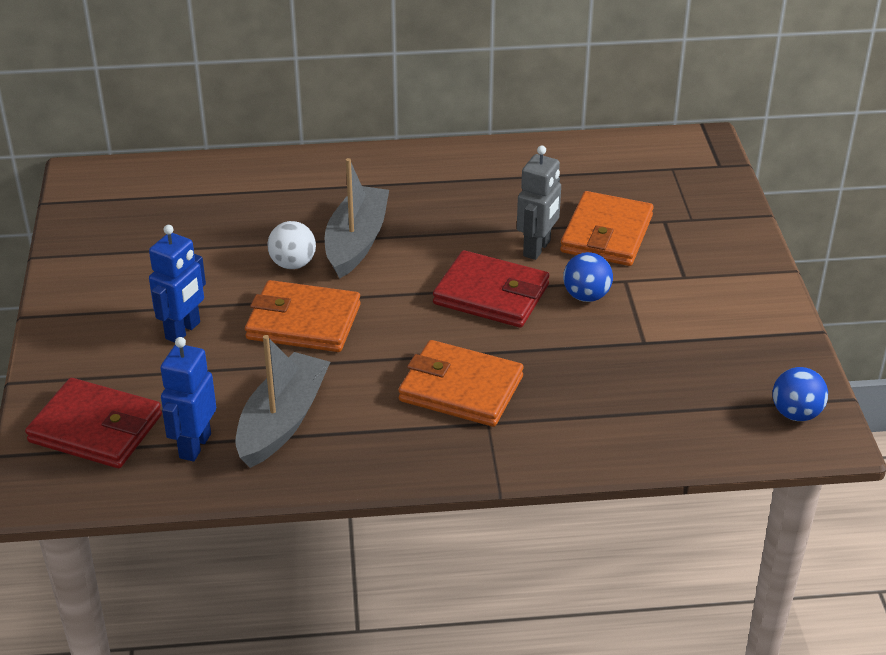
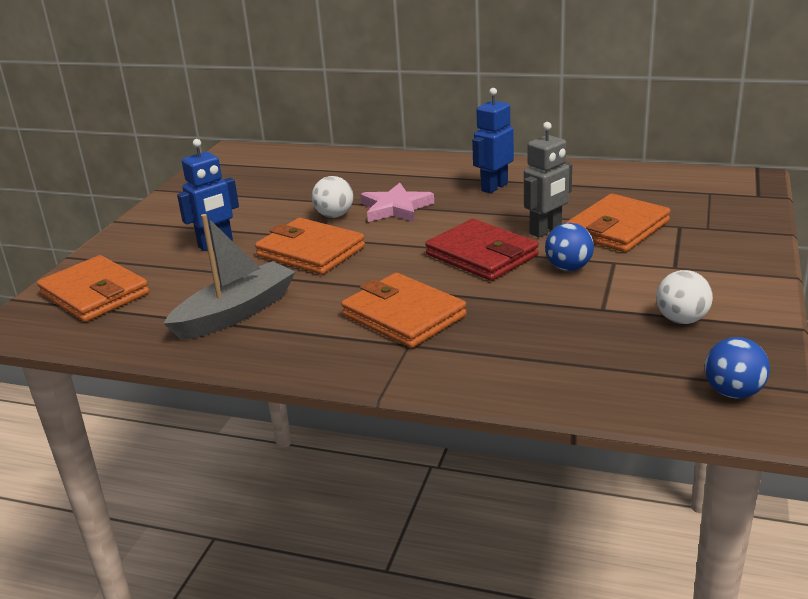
camera: 25 degrees right, 10 degrees down
(96, 428) = (95, 294): red wallet -> orange wallet
(194, 446) = (154, 317): blue robot -> blue robot (494, 187)
(356, 242) = (395, 208): grey boat -> pink star
(719, 341) = (681, 320): none -> white ball

